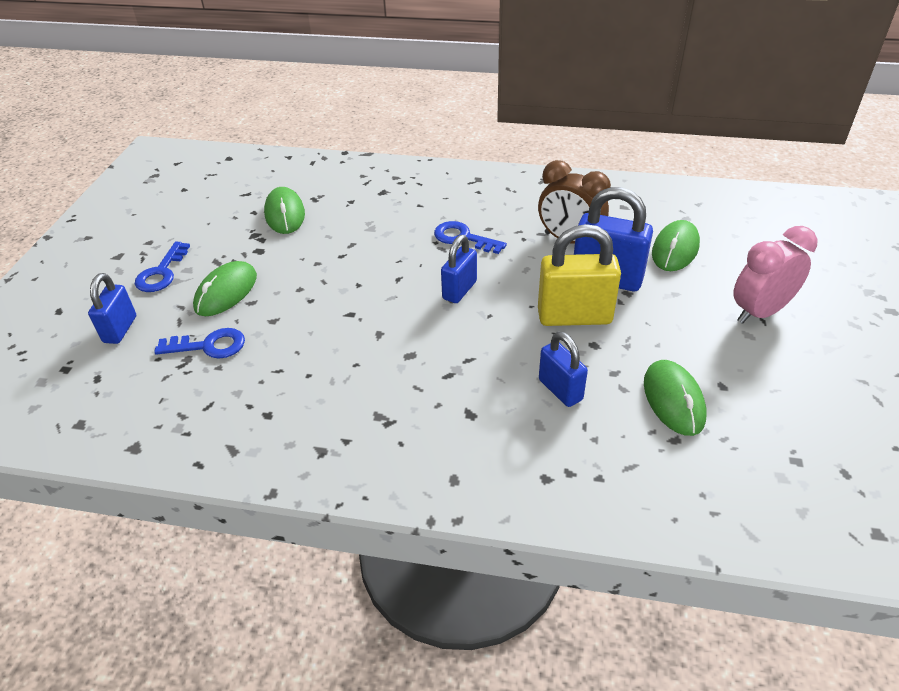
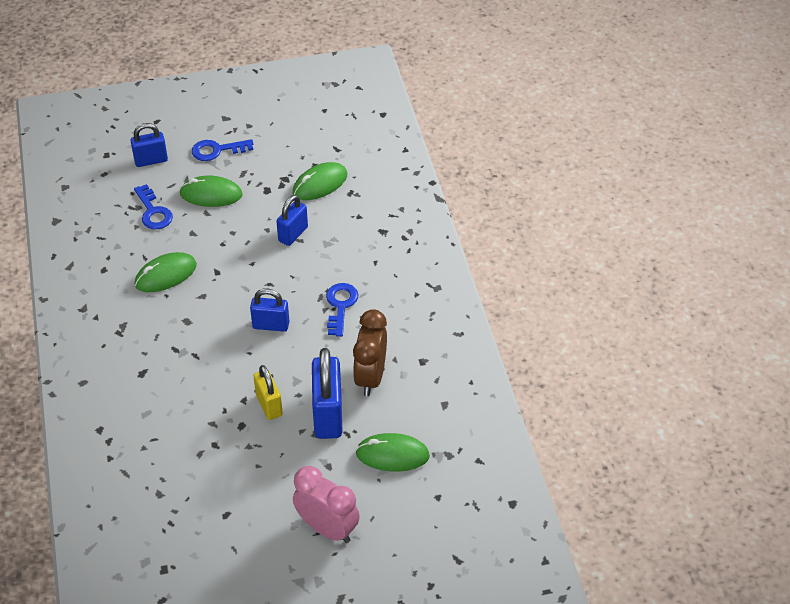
camera: 65 degrees right, 5 degrees up
(560, 390) = (184, 416): blue padlock -> blue padlock (293, 234)
(574, 316) = (269, 405): yellow padlock -> yellow padlock, size x0.62
(673, 400) = (198, 486): green mouse -> green mouse (166, 275)

